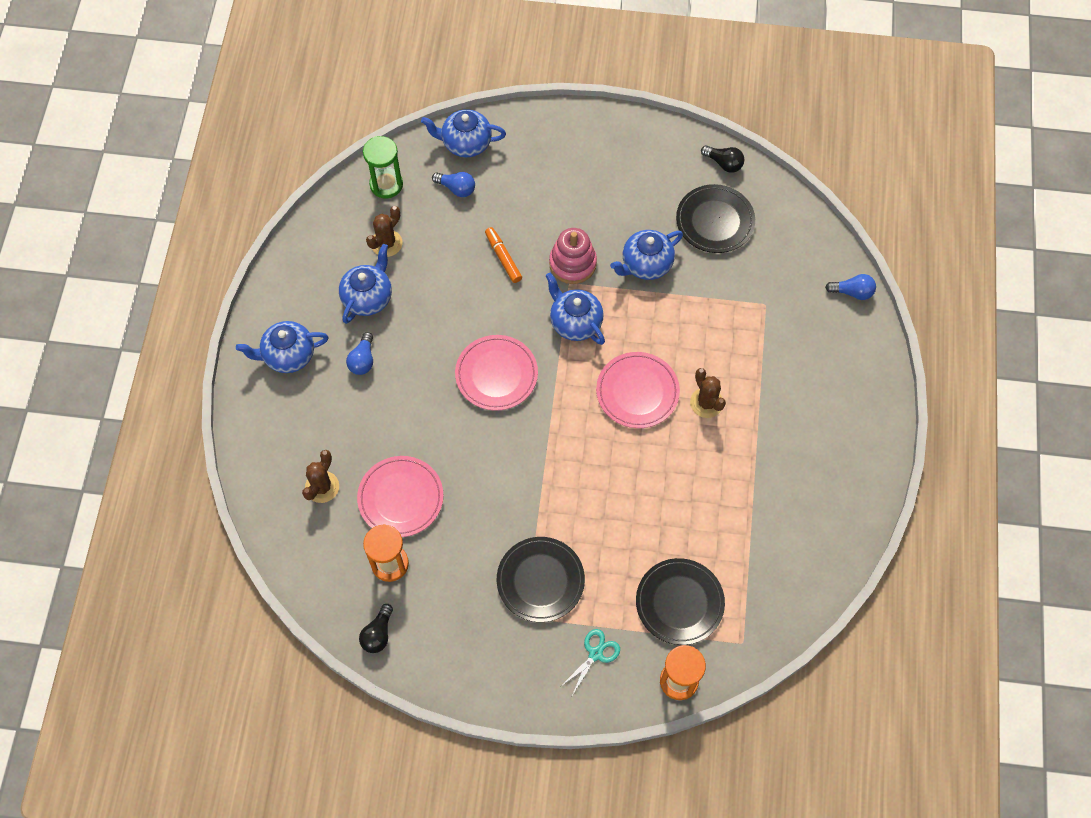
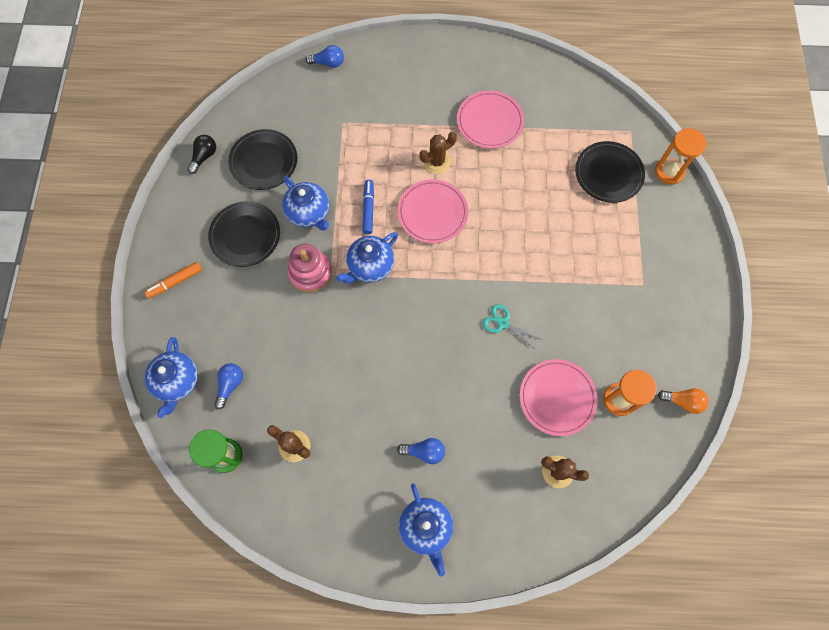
camera: 95 degrees left, 5 degrees up
(368, 297) = (356, 456): blue teapot -> none
(378, 634) = (683, 401): black light bulb -> orange light bulb
(496, 374) = (427, 328): pink plate -> pink plate (490, 122)
(503, 258) = (307, 333): orange marker -> orange marker (175, 282)
(540, 580) = (610, 275): black plate -> black plate (245, 235)
(595, 654) = (661, 230): turquoise scissors -> turquoise scissors (503, 323)
(646, 325) = (368, 209): none -> blue marker
(852, 292) = (328, 63): blue light bulb -> blue light bulb turned 90 degrees clockwise

